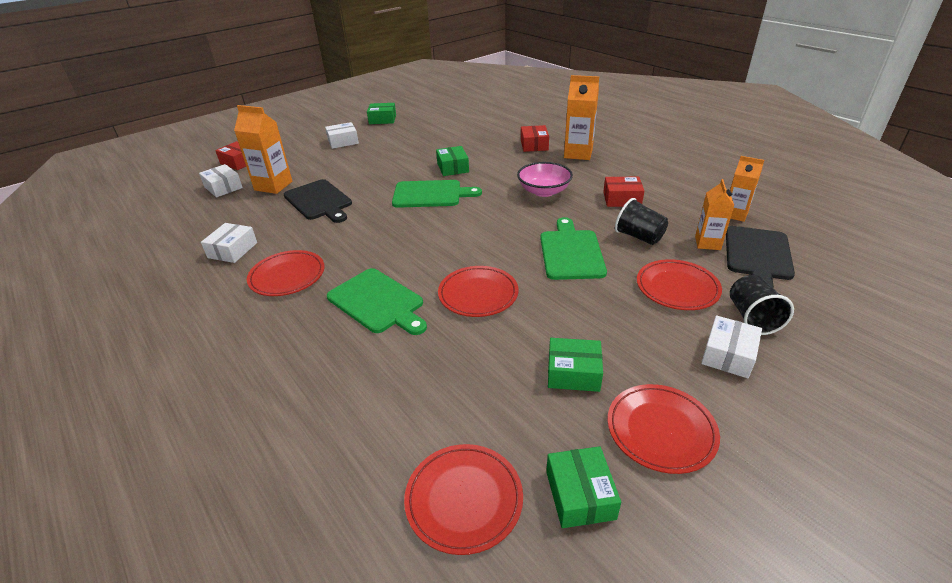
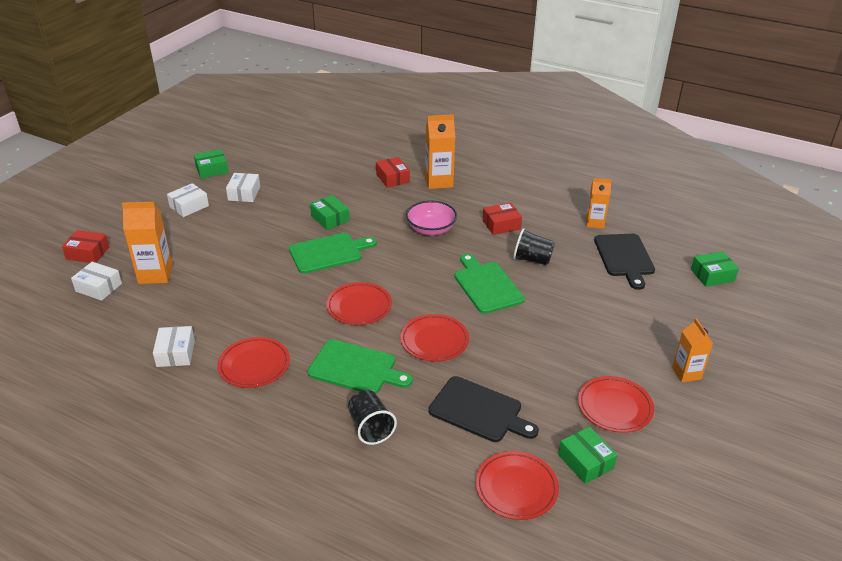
camera: 25 degrees left, 0 degrees up
(319, 201) = (221, 282): black cutting board -> black cutting board (479, 411)
(573, 373) = (540, 384): green box -> green box (712, 275)
(677, 288) = (580, 299): red plate -> red plate (359, 306)
(707, 243) = (585, 254): orange carton -> orange carton (686, 373)
(728, 355) = (634, 343): white box -> white box (244, 193)
(752, 318) = (639, 311): black cup -> black cup (370, 427)

